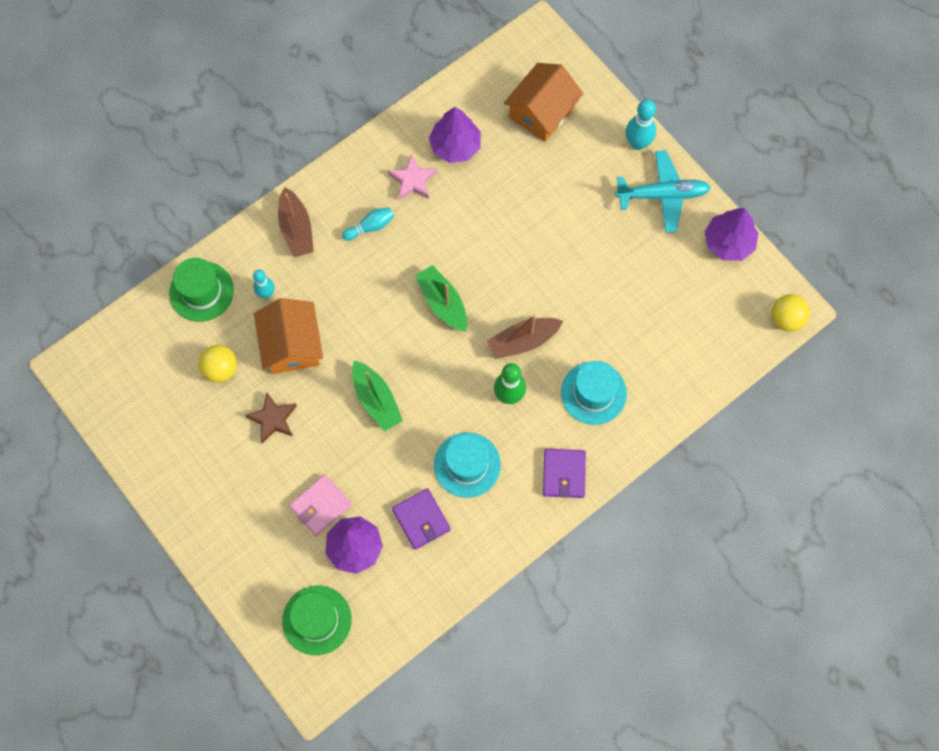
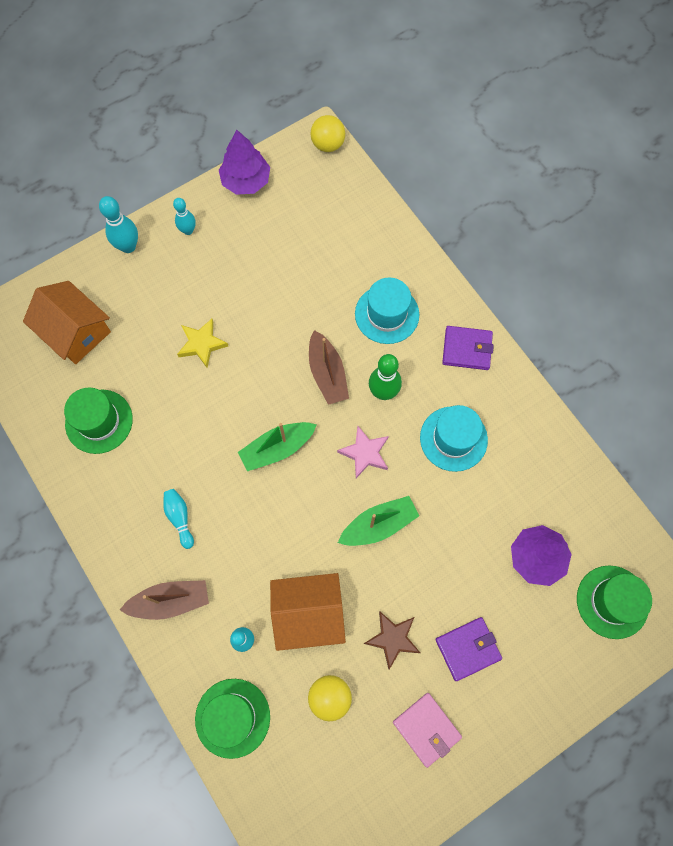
camera: 85 degrees left, 0 degrees up
(320, 506) = (491, 591): pink wallet -> pink wallet (426, 729)
(412, 180) = (132, 469): pink star -> pink star (365, 453)
(421, 519) = (508, 488): purple wallet -> purple wallet (468, 649)
(455, 146) = (99, 421): purple tree -> green hat
(541, 223) = (202, 344): none -> yellow star
(663, 195) = (188, 230): turquoise plane -> turquoise bowling pin

